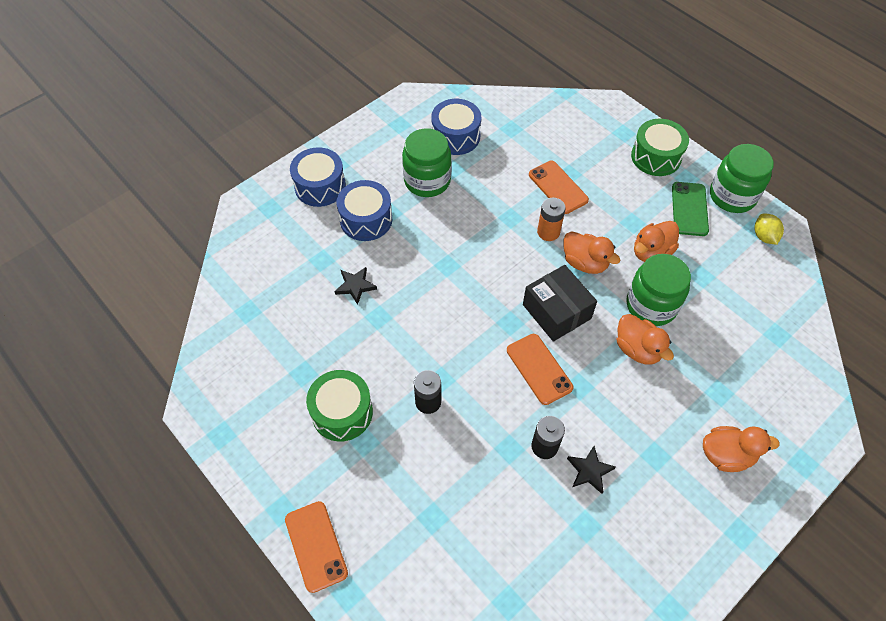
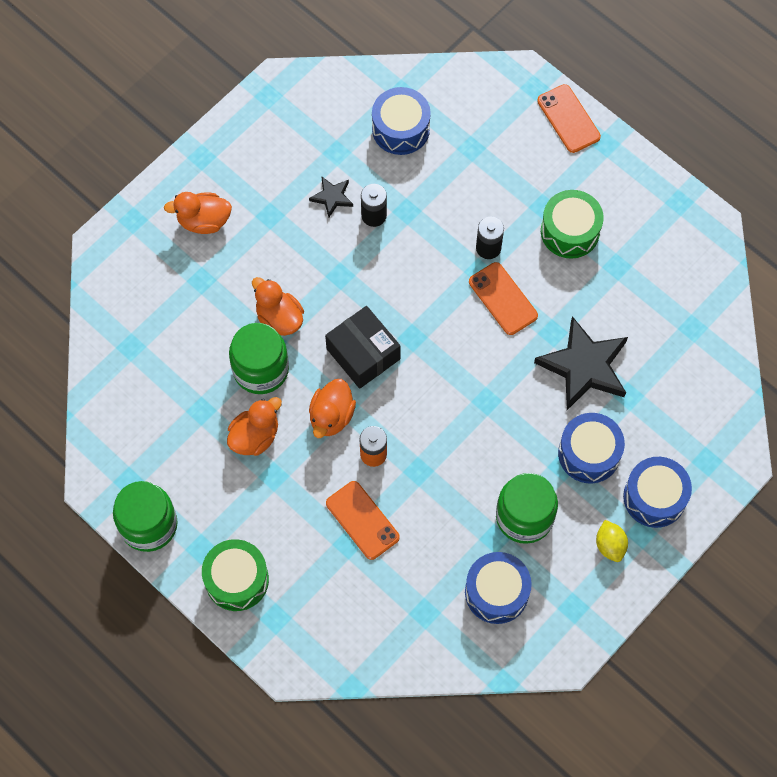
camera: 175 degrees right, 10 degrees up
(355, 286) = (584, 366): black star -> black star, size x2.08
(511, 550) = (400, 129): none -> blue drum
(539, 369) = (380, 289): orange phone -> orange phone (503, 299)
(585, 263) = (331, 416): orange duck -> orange duck turned 105 degrees counterclockwise
(689, 209) = (203, 501): green phone -> none
(764, 236) = (121, 469): yellow lemon -> yellow lemon (610, 545)

